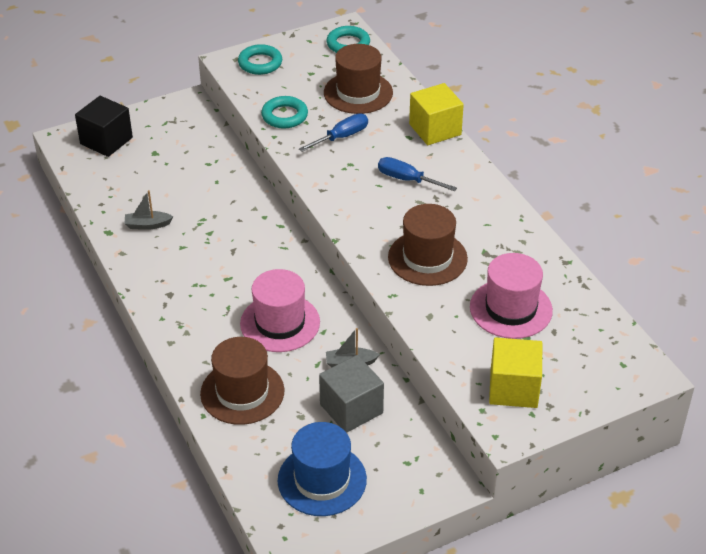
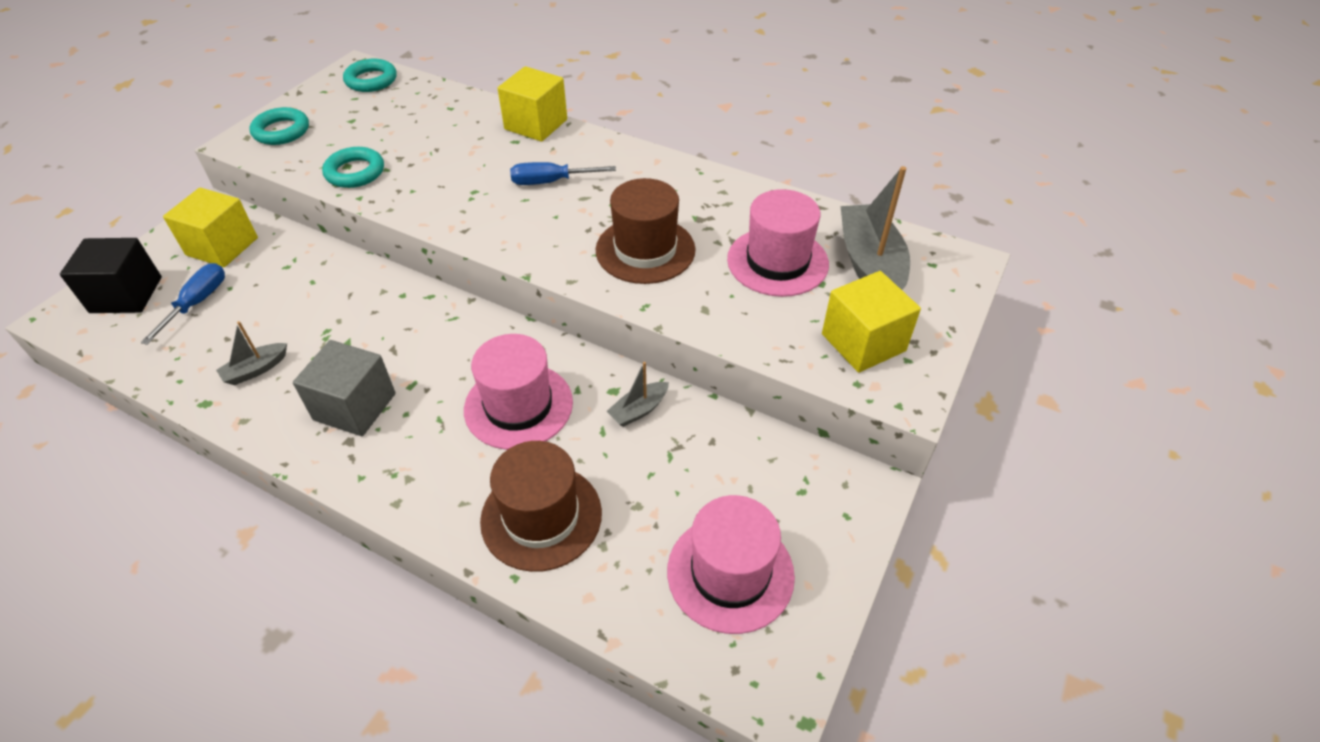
camera: 35 degrees left, 5 degrees up
(179, 131) = (222, 246): none -> yellow cube
(322, 480) = (730, 573): blue hat -> pink hat
(341, 137) = (440, 168): blue screwdriver -> blue screwdriver (197, 303)
(351, 408) = (686, 463): grey cube -> grey cube (355, 406)
(358, 93) = (422, 120): brown hat -> none
(576, 342) = (870, 264): none -> grey boat

